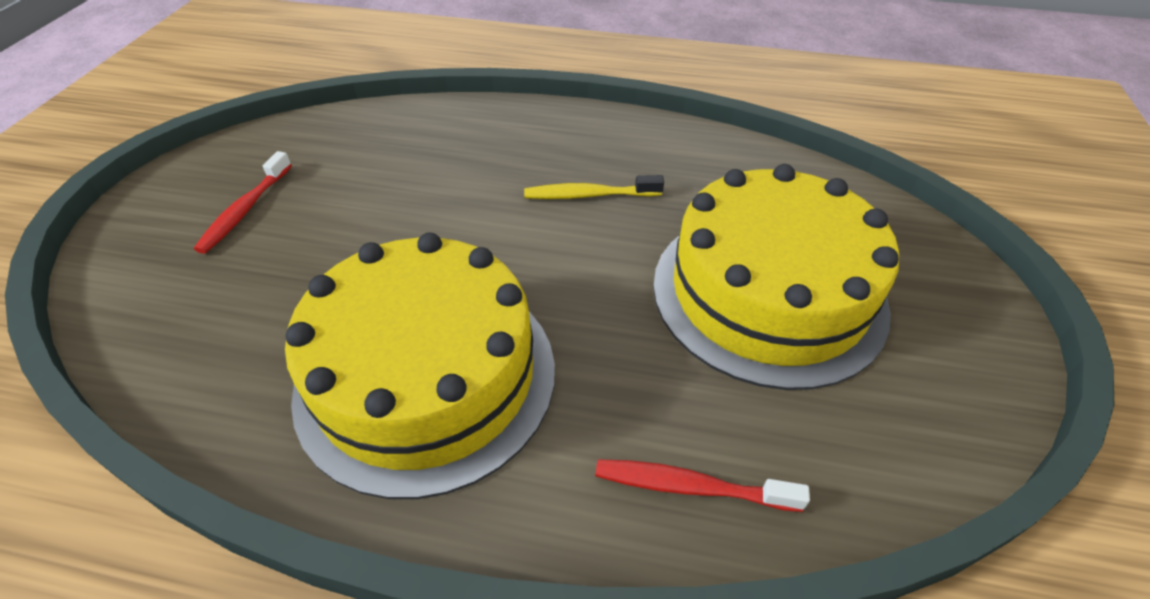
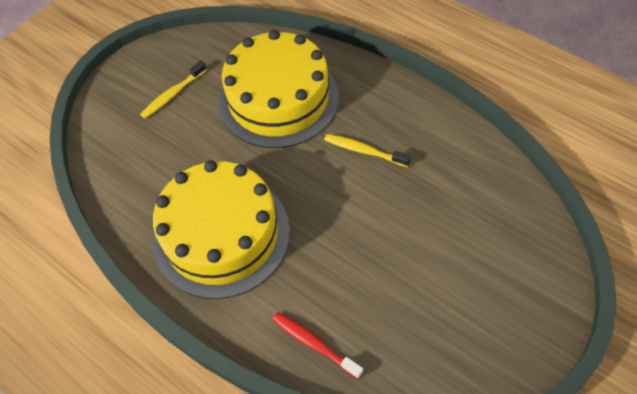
camera: 30 degrees right, 10 degrees up
(245, 210) = (173, 94): red toothbrush -> yellow toothbrush
(768, 293) = (426, 258): yellow cake -> yellow cake (278, 99)

